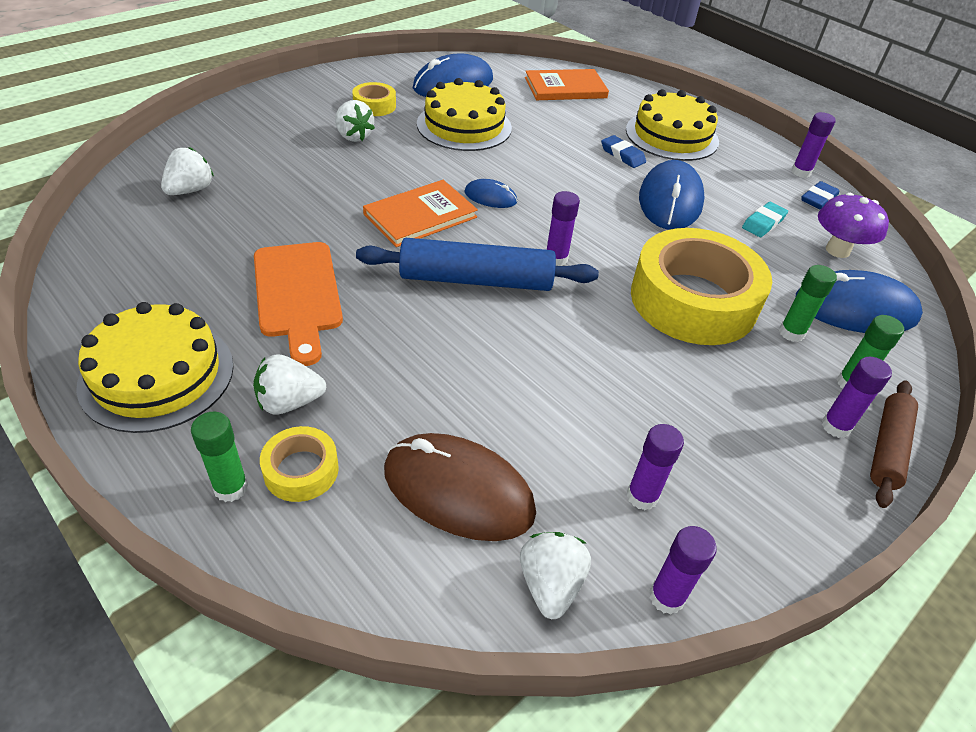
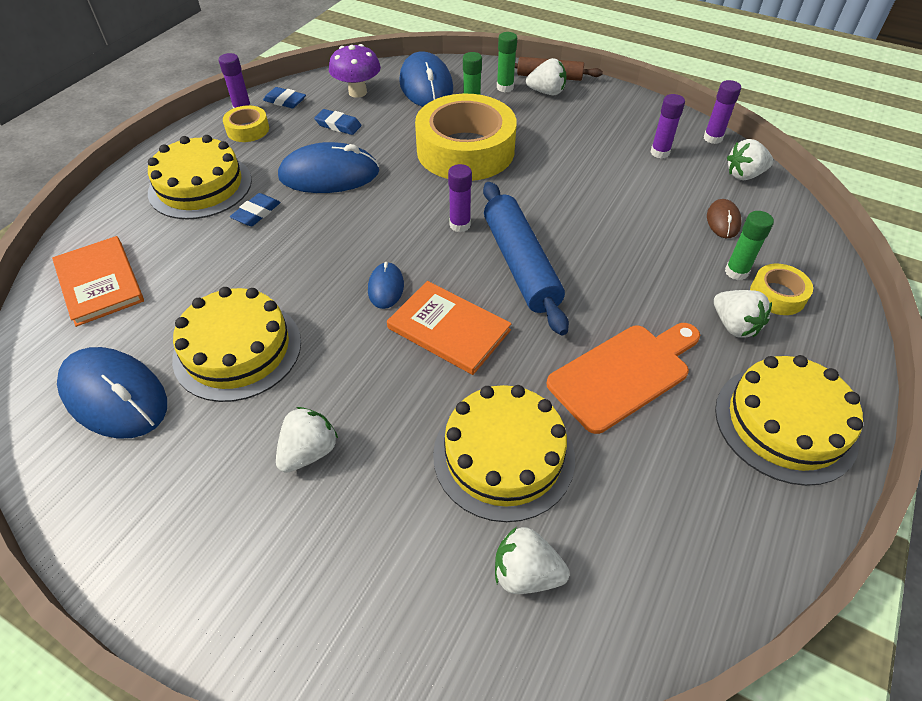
camera: 105 degrees left, 5 degrees up
(231, 488) = (822, 324): green glue stick -> green glue stick (736, 272)
(280, 207) = (503, 455): none -> yellow cake
(374, 105) = (211, 463): yellow tape -> yellow tape (248, 130)
(458, 491) = (723, 221): brown mouse -> brown mouse, size x0.51
(763, 223) = (338, 125): turquoise eraser -> blue eraser
(835, 426) = (546, 92): purple glue stick -> white strawberry

